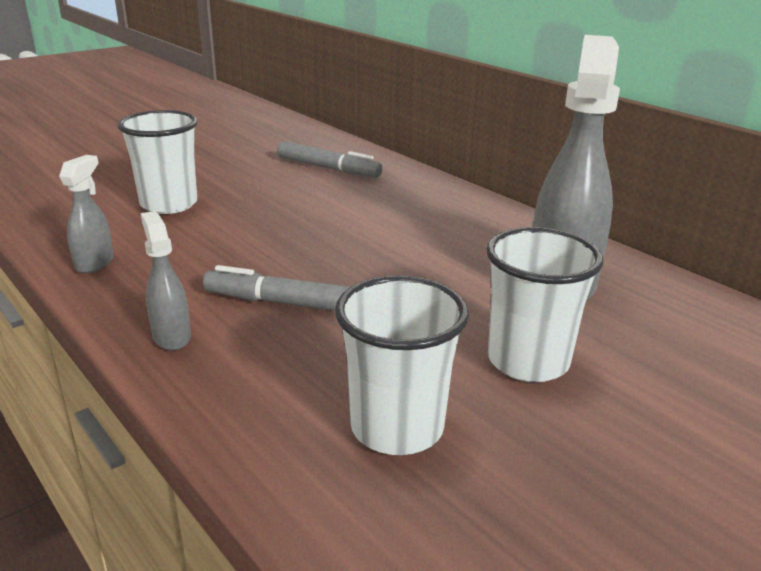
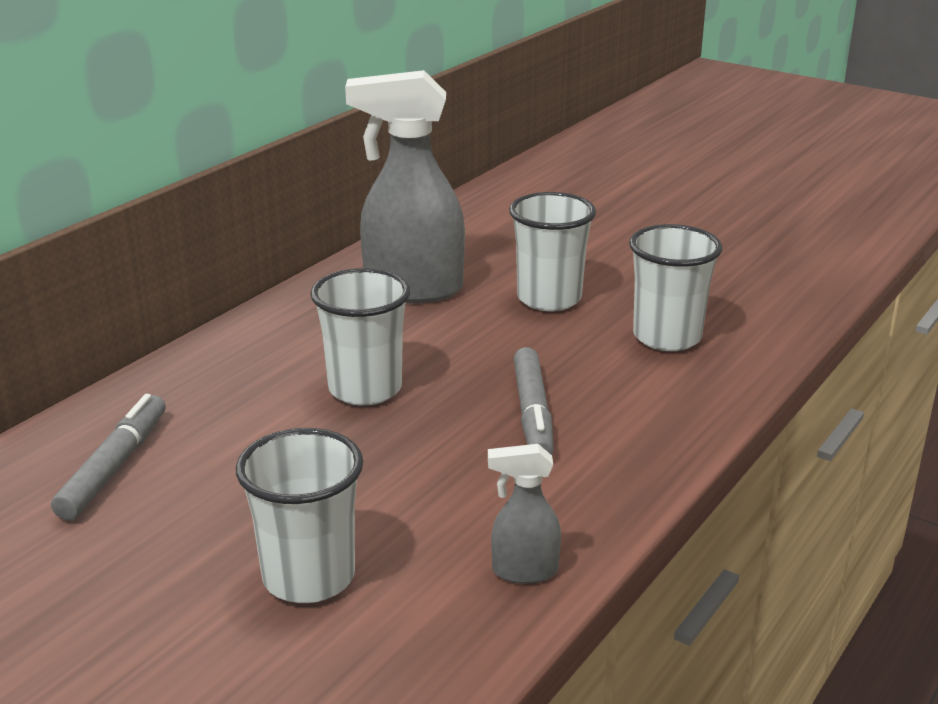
camera: 105 degrees left, 0 degrees up
(171, 336) = (633, 461): grey spray bottle -> none
(375, 241) = (365, 389): none -> white cup

